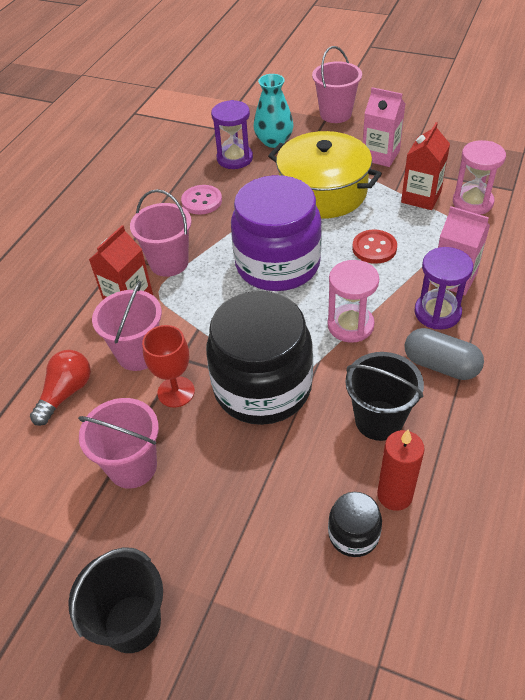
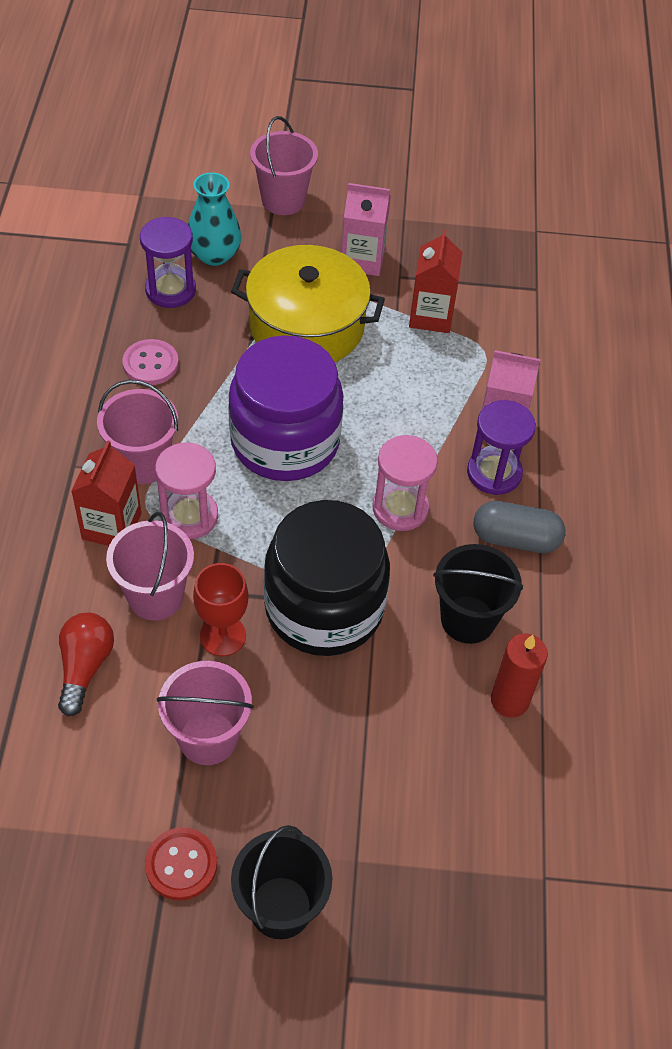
camera: 25 degrees left, 5 degrees up
(353, 534) = (480, 753): black jar -> none
(374, 248) = (396, 398): red button -> red button (181, 865)
(472, 202) = (494, 314): pink hourglass -> pink hourglass (189, 516)

